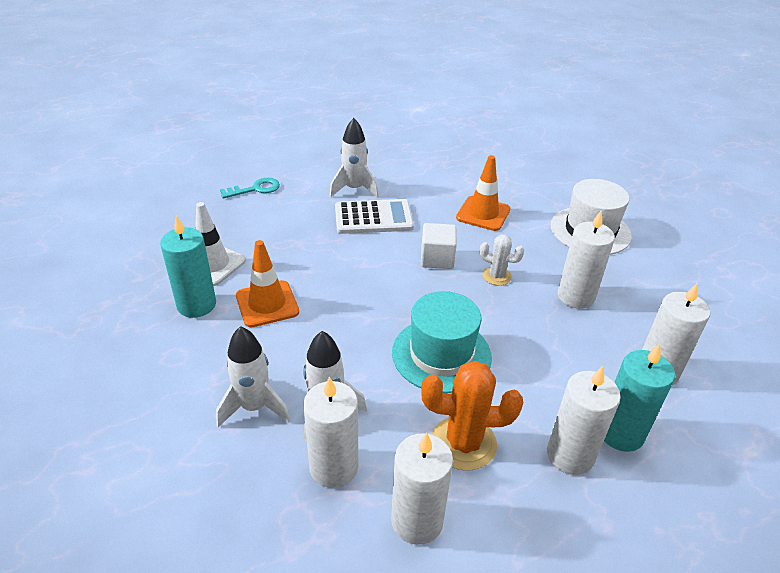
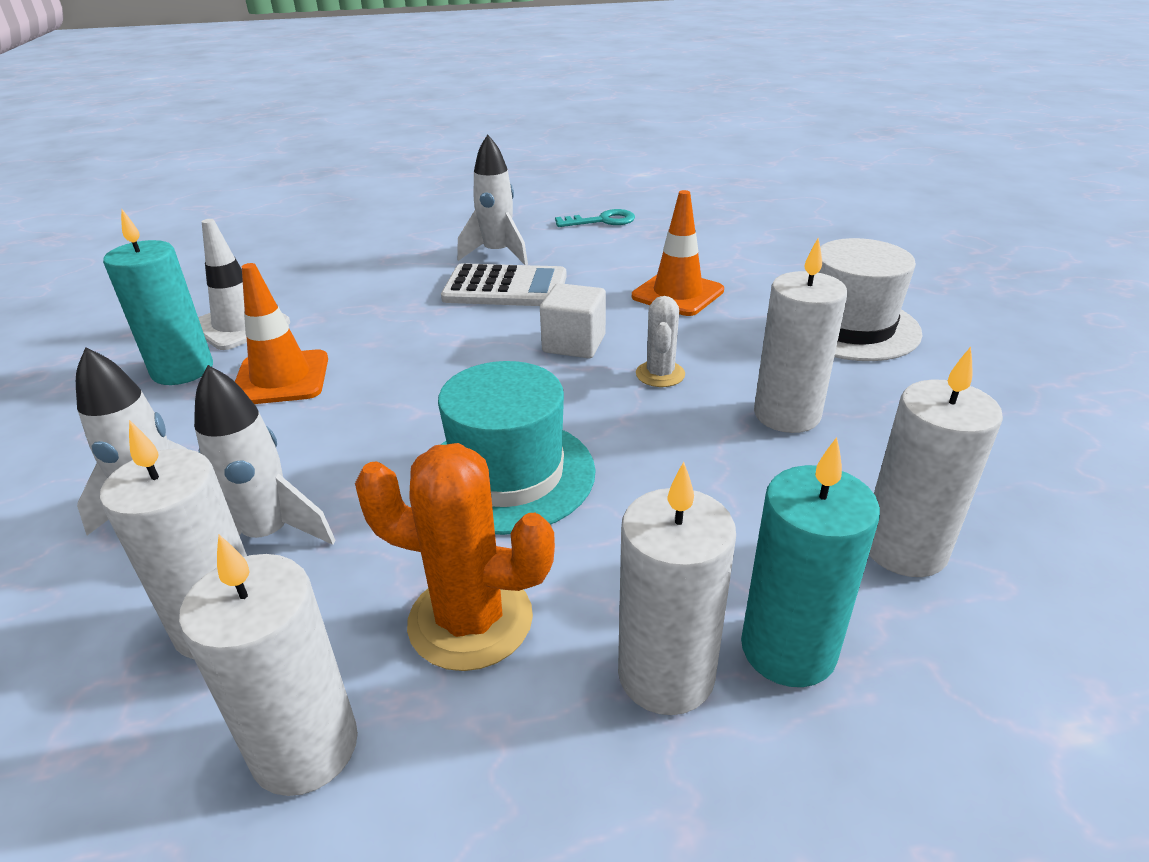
camera: 15 degrees right, 5 degrees down
(255, 189) = (360, 246): turquoise key -> turquoise key (602, 221)
(496, 276) = (660, 374): white cactus -> white cactus turned 60 degrees clockwise

